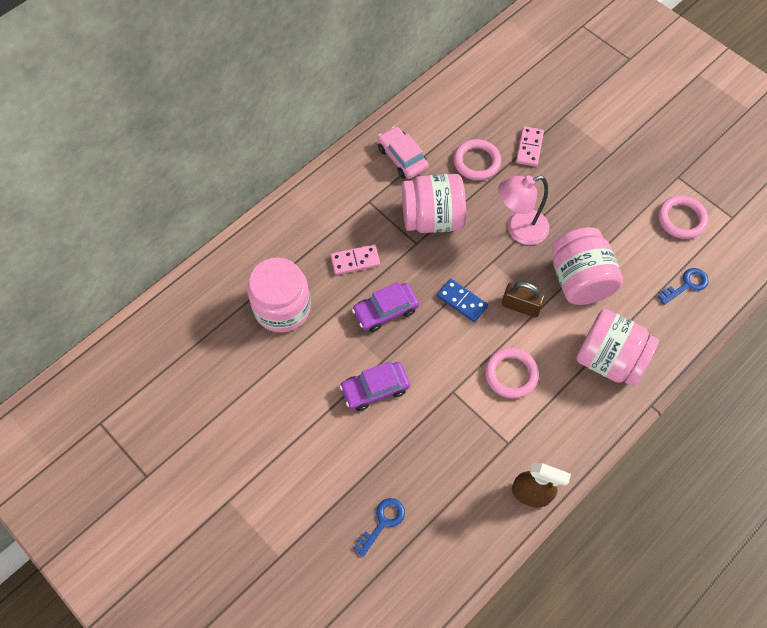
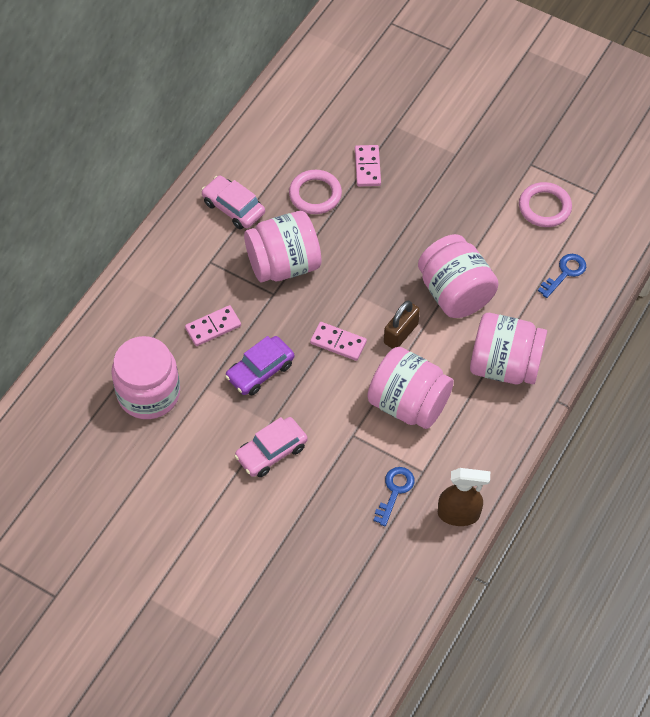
camera: 15 degrees left, 5 degrees down
(375, 389) = (271, 452): purple car -> pink car
(382, 522) = (316, 578): blue key -> blue key (395, 491)
(462, 301) = (338, 342): blue domino -> pink domino
(511, 374) = (408, 404): pink ring -> pink jar
(519, 230) = (379, 256): pink lamp -> none
(520, 306) = (401, 333): brown padlock -> brown padlock turned 60 degrees counterclockwise

